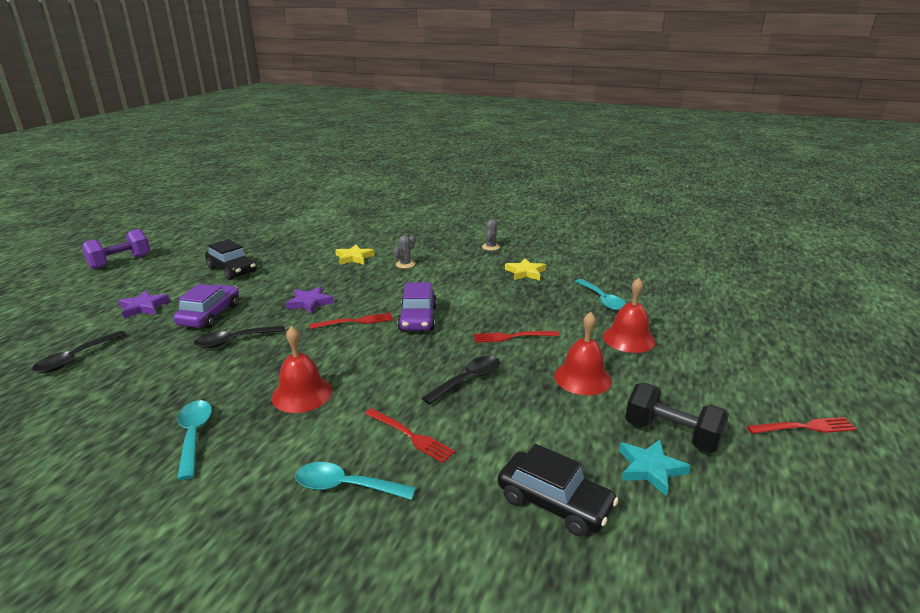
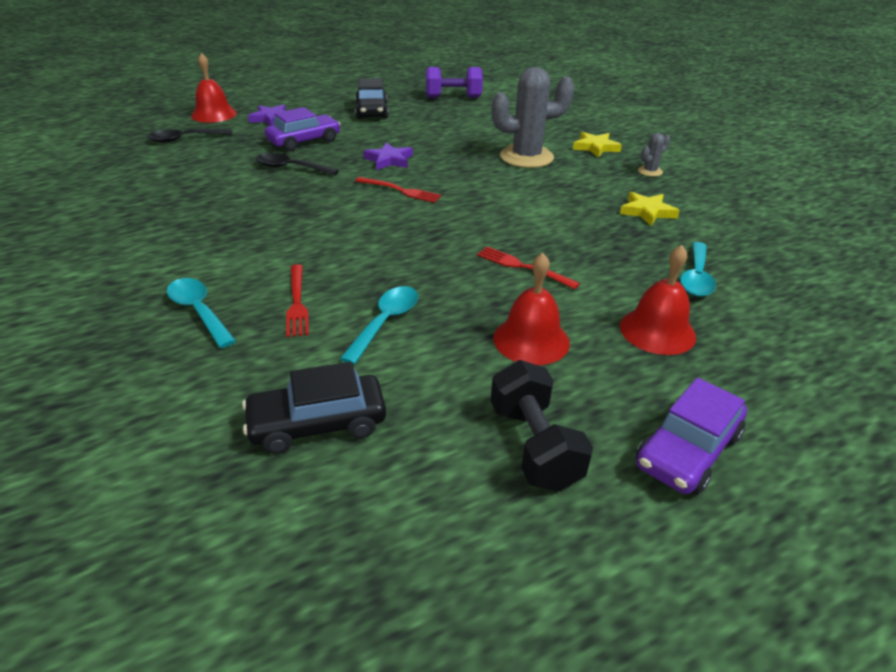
camera: 40 degrees right, 10 degrees up
(120, 262) = (306, 79): purple dumbbell -> purple dumbbell (453, 97)
(194, 435) = (170, 223): turquoise spoon -> turquoise spoon (385, 322)
(302, 394) = (274, 229): red bell -> red bell (214, 114)
(354, 258) = (487, 134): yellow star -> yellow star (595, 147)
(405, 264) = (526, 157): grey cactus -> grey cactus, size x2.28
(418, 318) = (459, 210): purple car -> purple car (687, 451)
(468, 380) = (415, 284): black spoon -> none
(554, 503) = (317, 424): black car -> black car turned 90 degrees clockwise
(650, 469) = (453, 459): turquoise star -> none
(805, 427) = (731, 550): red fork -> none

